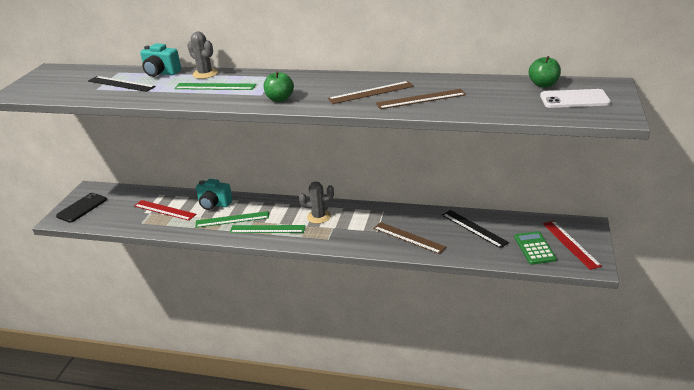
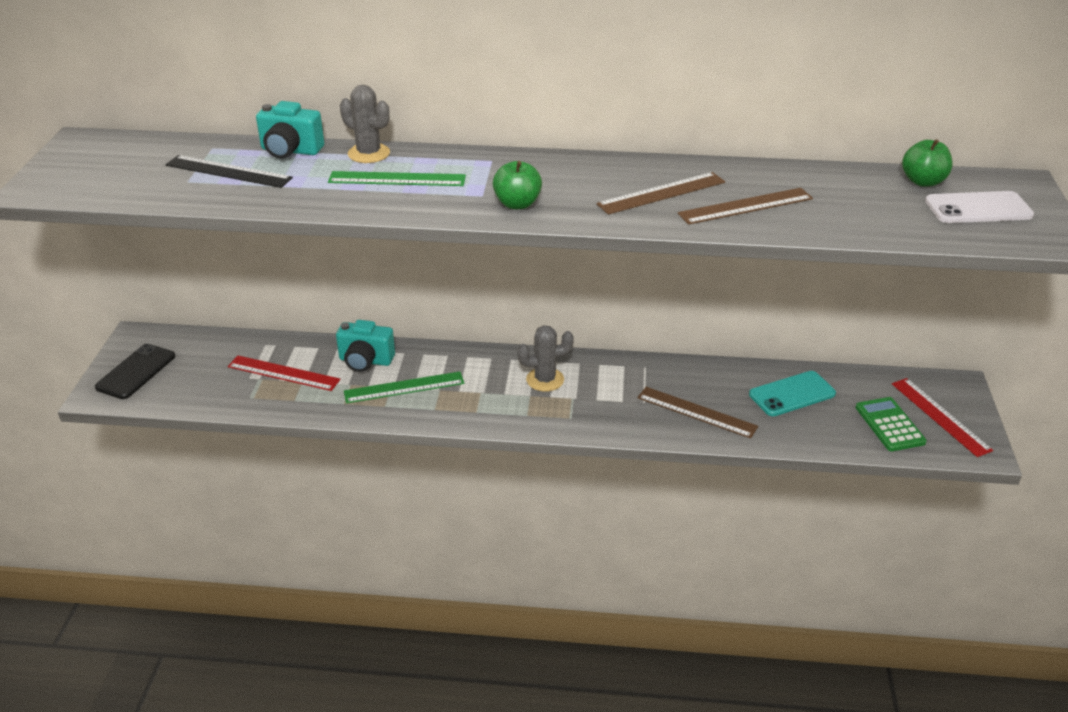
camera: 10 degrees left, 5 degrees up
(267, 229) = (467, 403): green ruler -> none
(474, 228) = (792, 394): black ruler -> turquoise phone

